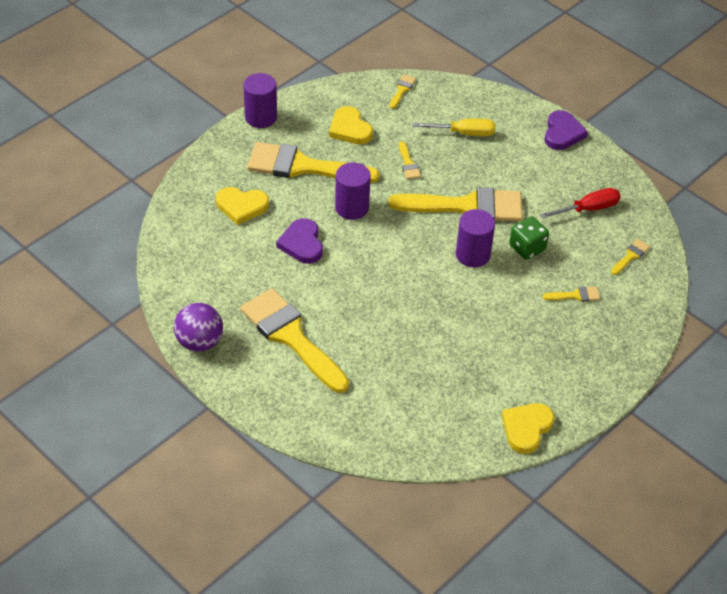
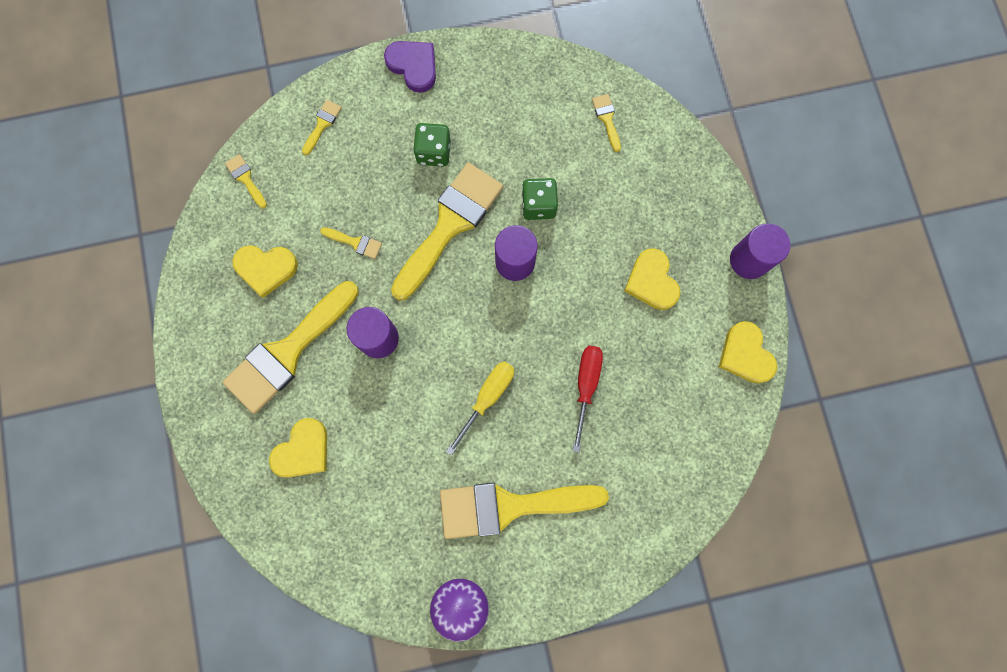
camera: 55 degrees left, 30 degrees up
(261, 117) = (185, 351): purple cylinder -> purple cylinder (749, 260)
(302, 244) = (395, 420): purple heart -> none
(464, 133) = (350, 159): yellow screwdriver -> yellow screwdriver (488, 397)
(511, 173) = (434, 152): none -> green dice
(531, 342) = (652, 281): none -> yellow heart
(575, 295) = (622, 202): yellow brush -> yellow brush (322, 124)
(589, 209) = (526, 113): red screwdriver -> red screwdriver (586, 385)

